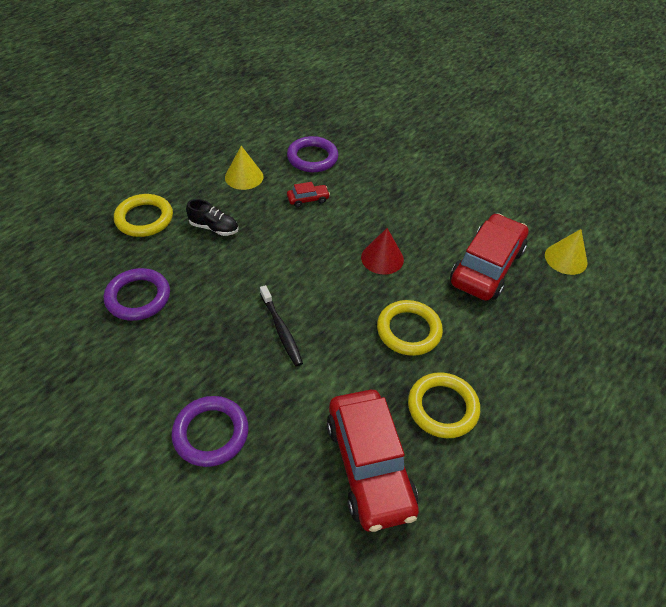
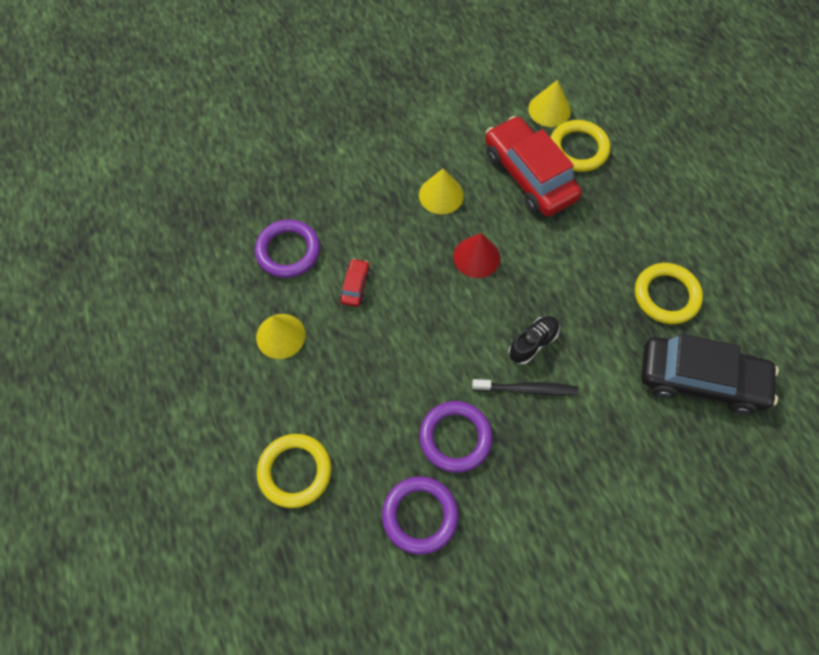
camera: 60 degrees left, 15 degrees up
(211, 433) = (621, 498): purple ring -> purple ring (455, 438)
(214, 228) = (351, 400): black shoe -> black shoe (532, 343)
(369, 465) = (700, 380): red car -> black car
(408, 330) = (575, 279): yellow ring -> yellow ring (578, 149)
(422, 219) = (441, 195): none -> yellow cone

